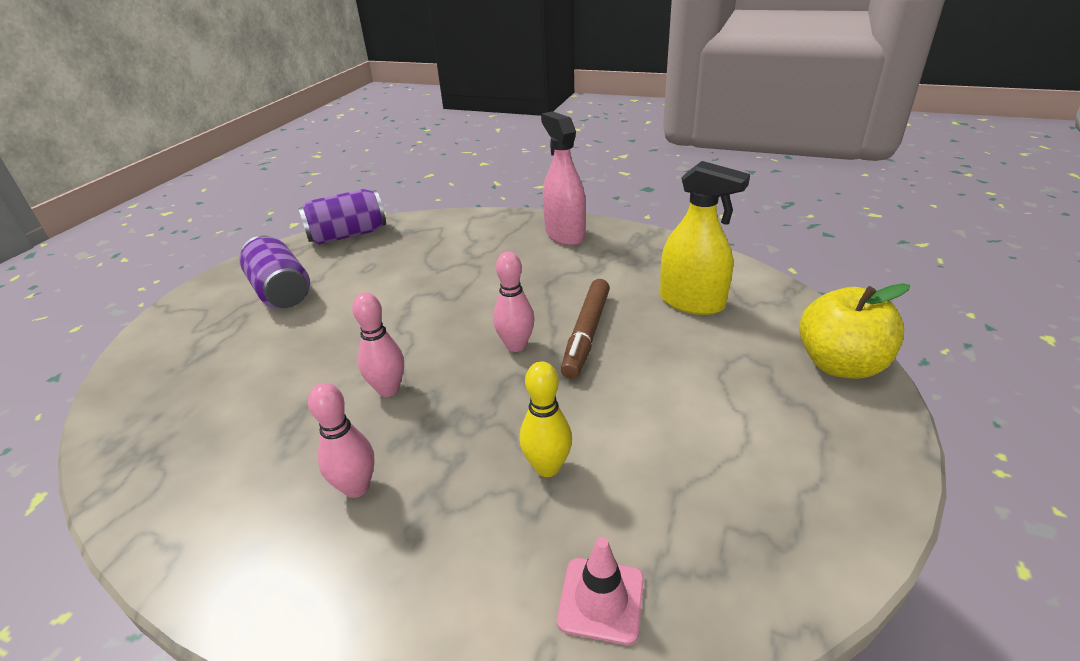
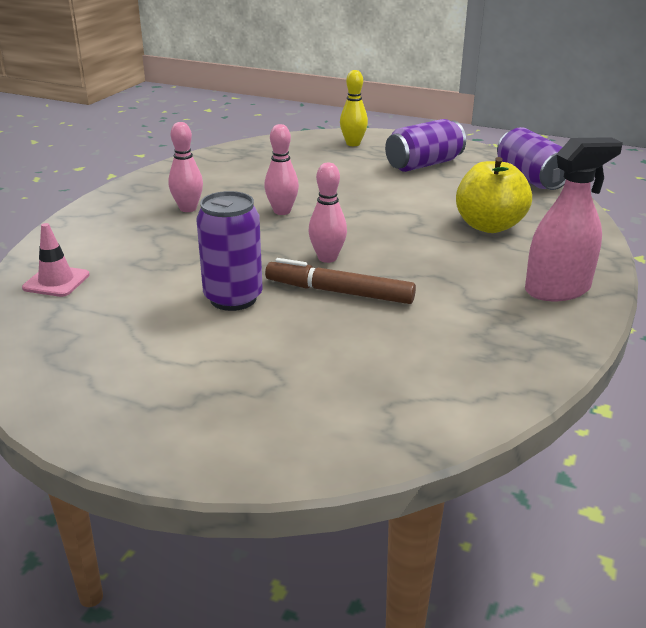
camera: 90 degrees right, 5 degrees down
(547, 467) = (173, 268): yellow bowling pin -> yellow bowling pin (353, 144)
(613, 403) = (233, 298): none -> purple can
(692, 302) = (393, 362): yellow spray bottle -> none
(840, 364) = (246, 447): yellow apple -> yellow apple (489, 226)

